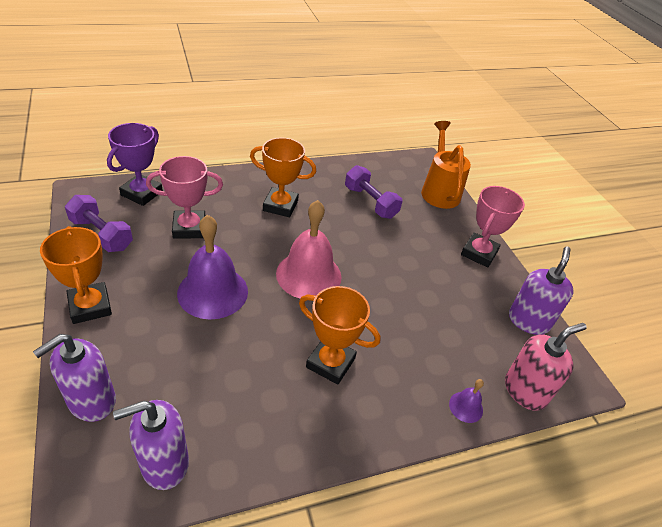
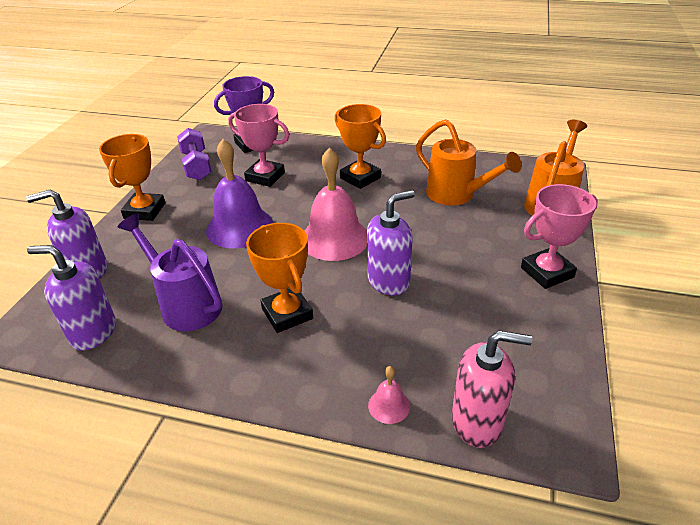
camera: 40 degrees right, 5 degrees down
(233, 392) = (186, 304): none -> purple watering can
(370, 202) = (456, 195): purple dumbbell -> orange watering can
(466, 407) = (389, 405): purple bell -> pink bell
(528, 321) = (550, 357): purple soap dispenser -> purple soap dispenser (389, 281)

